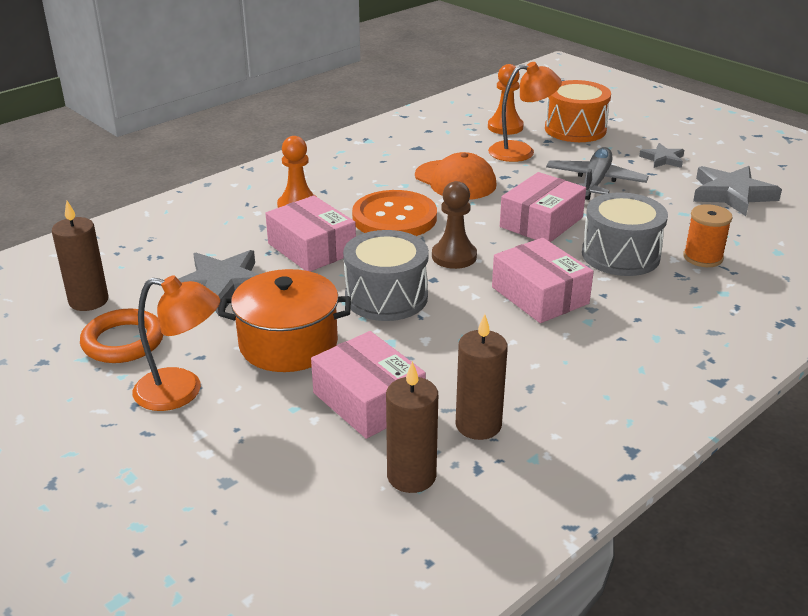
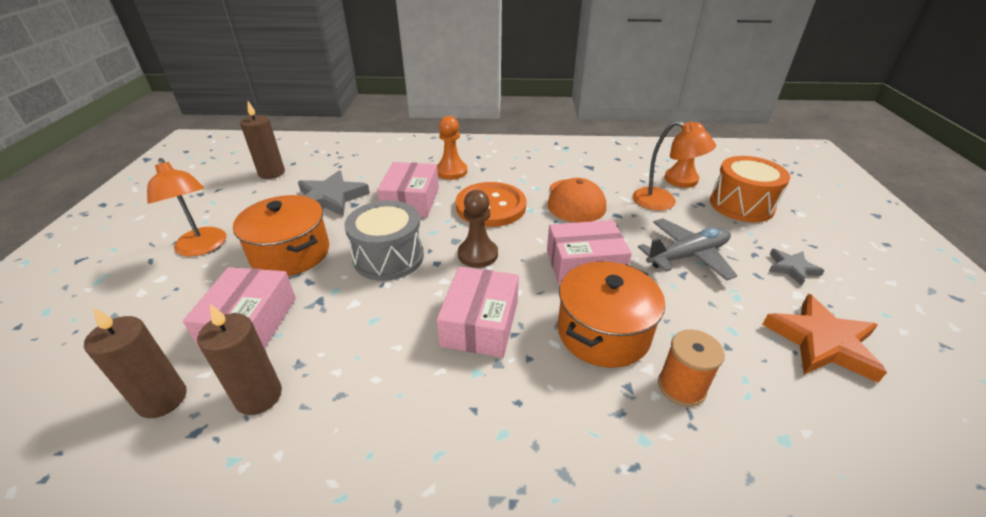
camera: 45 degrees right, 5 degrees up
(123, 341) = (240, 203): orange ring -> none
(620, 255) = (603, 332): grey drum -> orange pot
(732, 194) = (822, 342): grey star -> orange star

